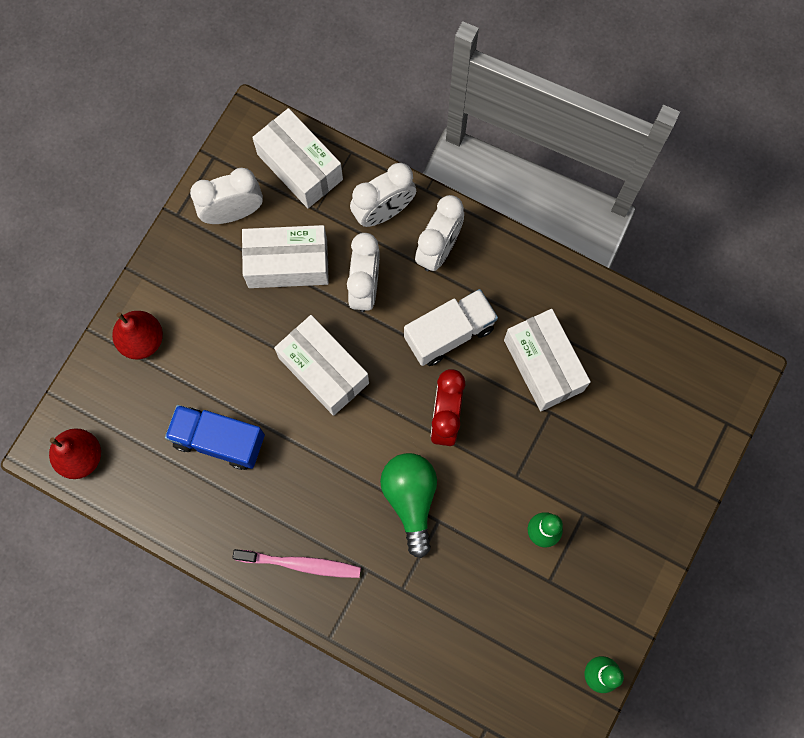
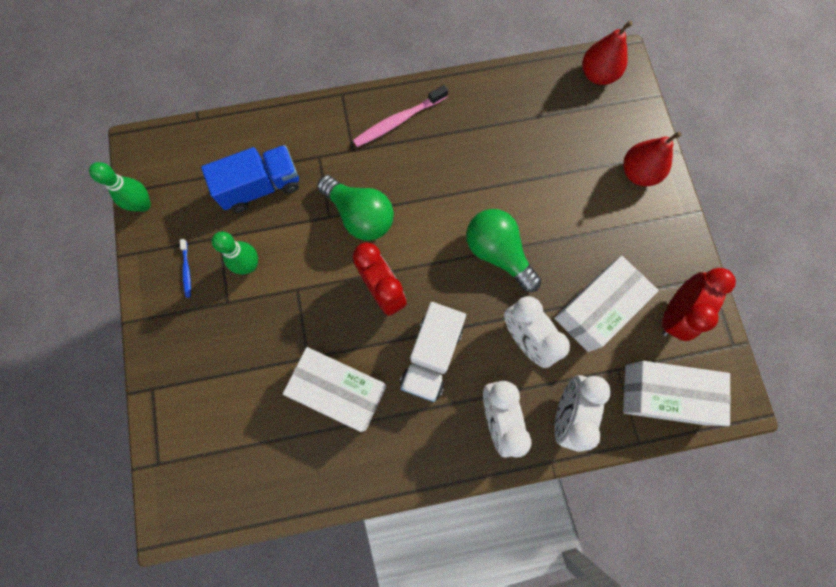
camera: 140 degrees right, 0 degrees up
(219, 440) = (523, 151): blue truck -> blue truck (261, 187)
(233, 212) = (674, 314): white clock -> red clock
(324, 370) = (498, 253): white box -> green light bulb
(599, 572) = (187, 270): none -> blue toothbrush

